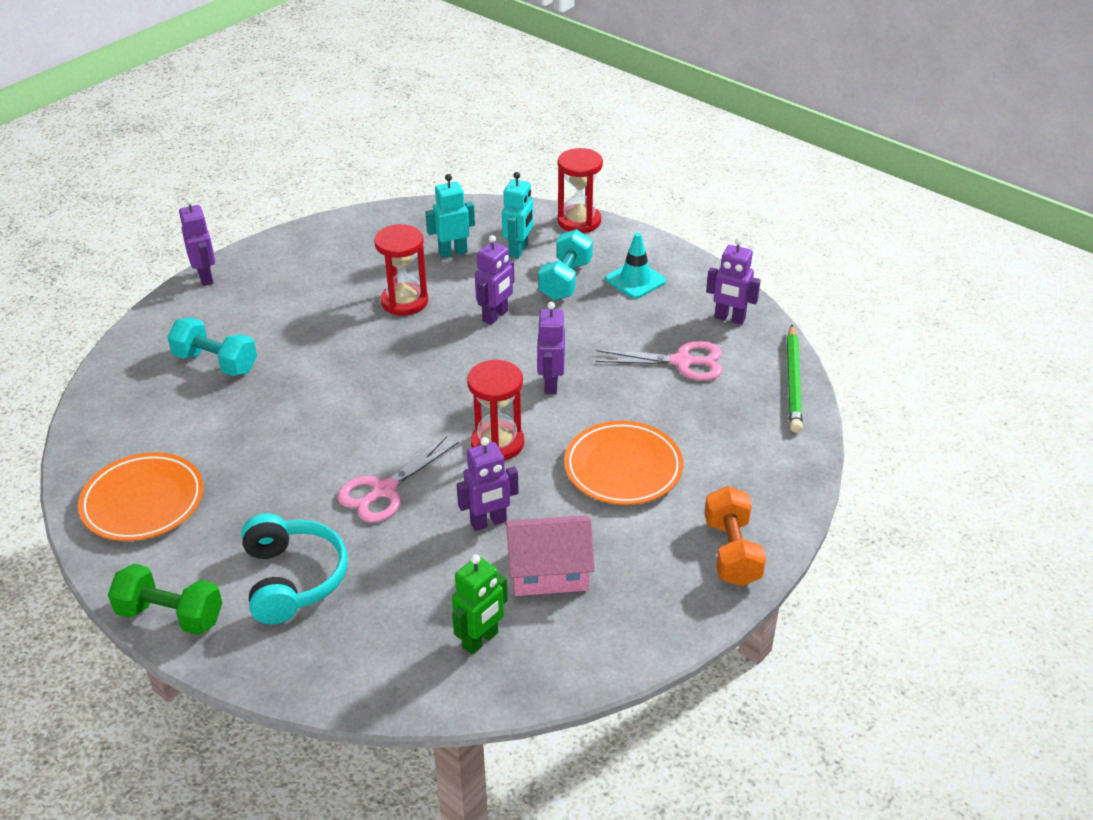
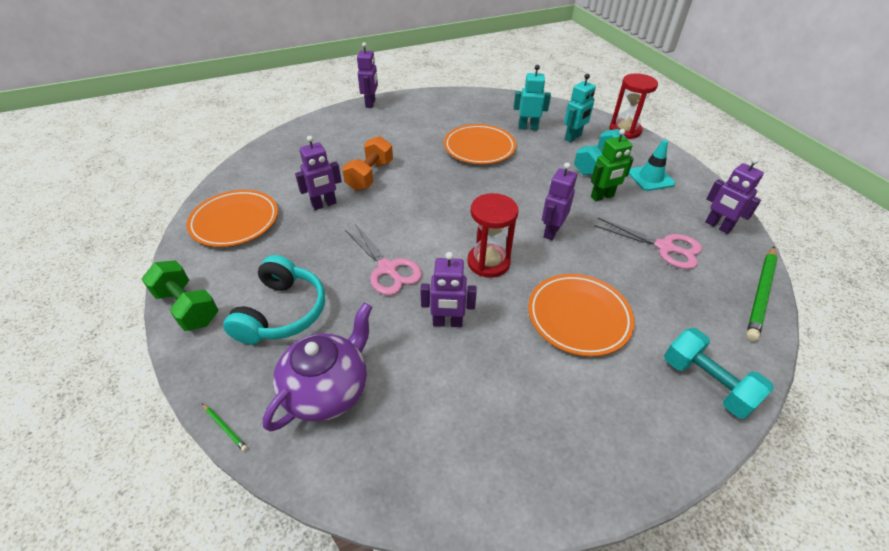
camera: 25 degrees right, 5 degrees up
(215, 362) = (341, 151): turquoise dumbbell -> turquoise dumbbell (706, 383)
(318, 703) = (225, 428): none -> green pencil
(384, 490) = (387, 269): pink scissors -> pink scissors turned 105 degrees counterclockwise
(402, 630) = (328, 389): none -> purple teapot
(404, 301) = (479, 148): red hourglass -> orange plate
(480, 640) = (381, 427): green robot -> green robot (602, 197)
(495, 316) = (535, 173): purple robot -> purple robot (324, 204)
(549, 571) = (472, 385): pink house -> none
(731, 552) = (647, 436): orange dumbbell -> orange dumbbell (370, 175)

